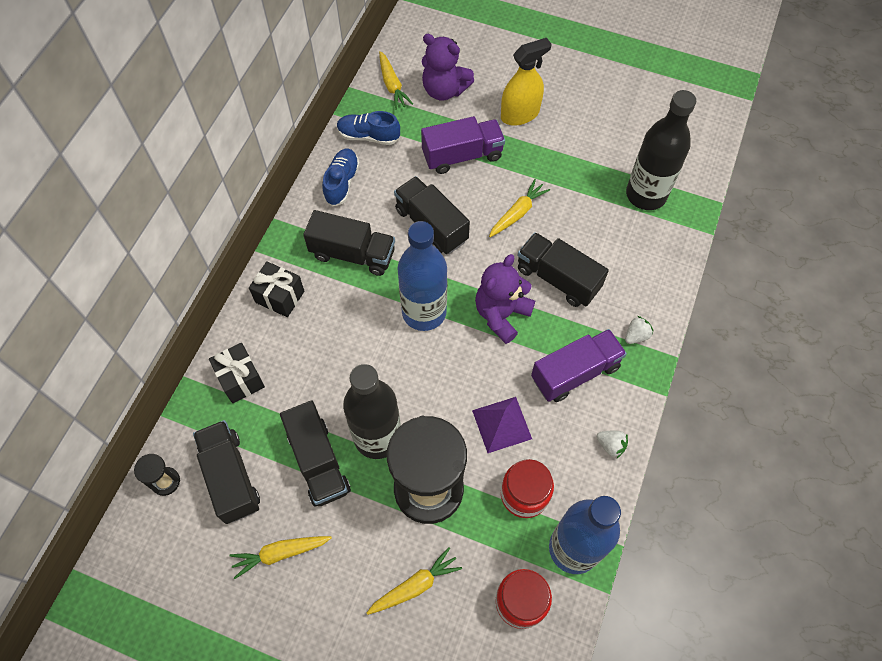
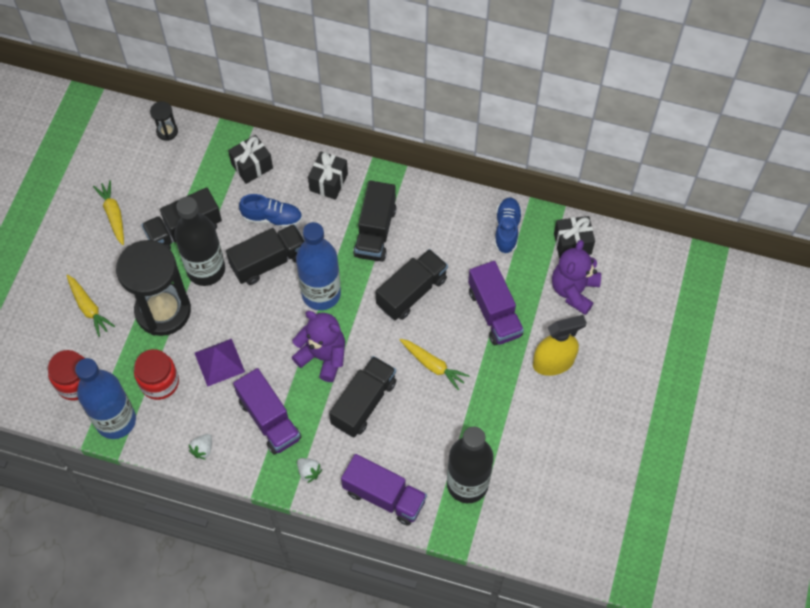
camera: 85 degrees right, 0 degrees up
(231, 477) = (171, 173): black truck -> black truck (269, 261)
(342, 183) = (450, 214): blue shoe -> blue shoe (272, 218)
(392, 85) = (572, 243): yellow carrot -> black gift
(520, 114) = (553, 362): yellow spray bottle -> yellow spray bottle turned 75 degrees counterclockwise
(661, 267) = (384, 496): none -> purple truck

